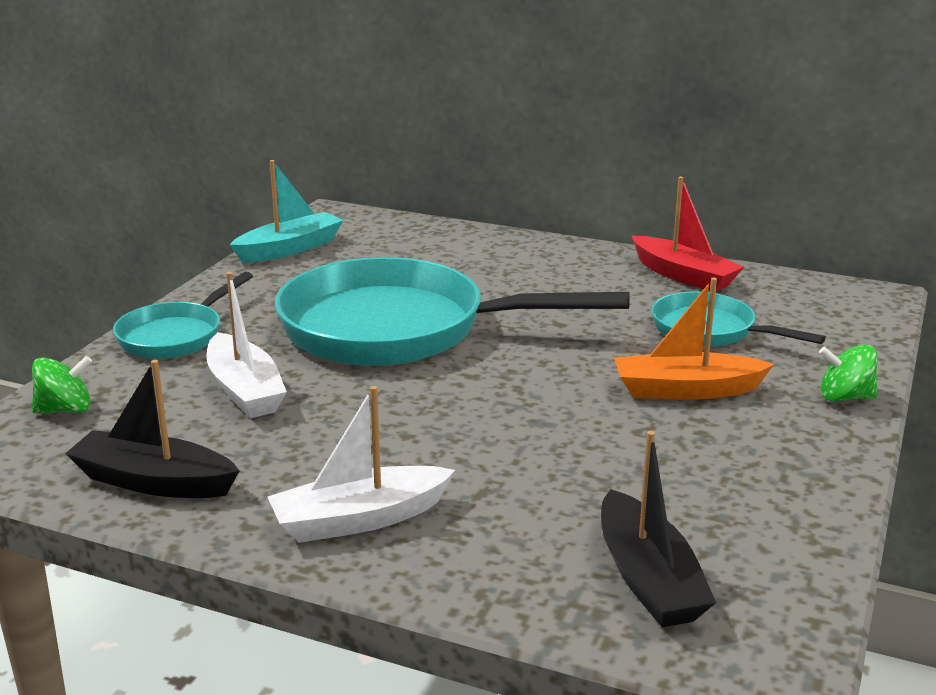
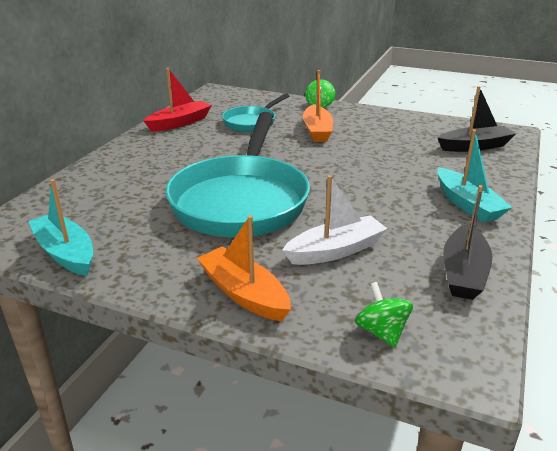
camera: 90 degrees left, 5 degrees up
(175, 336) = (244, 294): turquoise pan -> orange boat
(359, 519) = (467, 204): white boat -> turquoise boat

